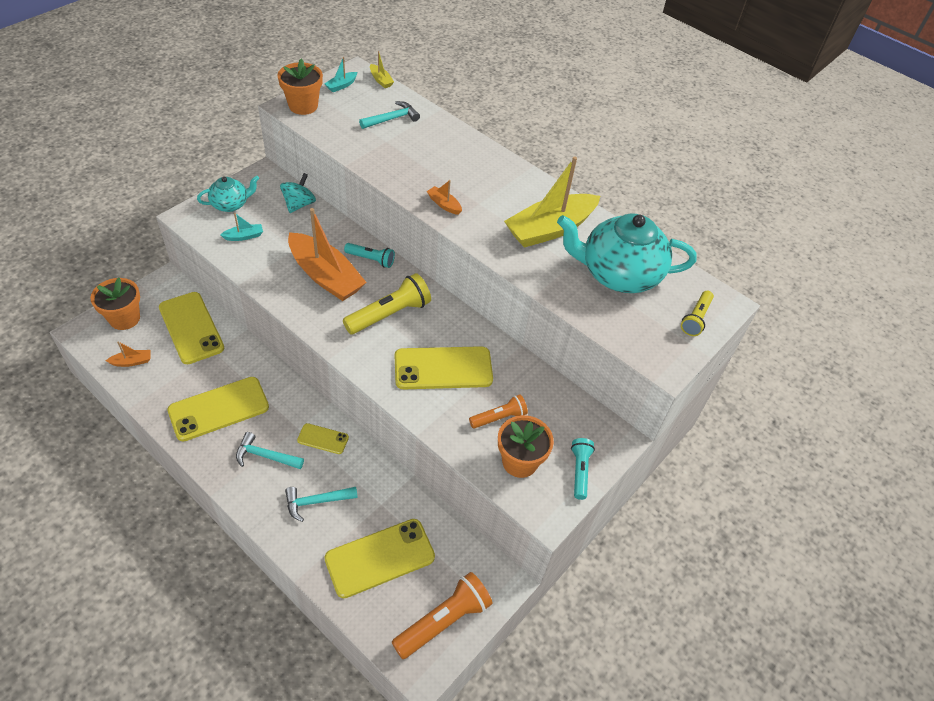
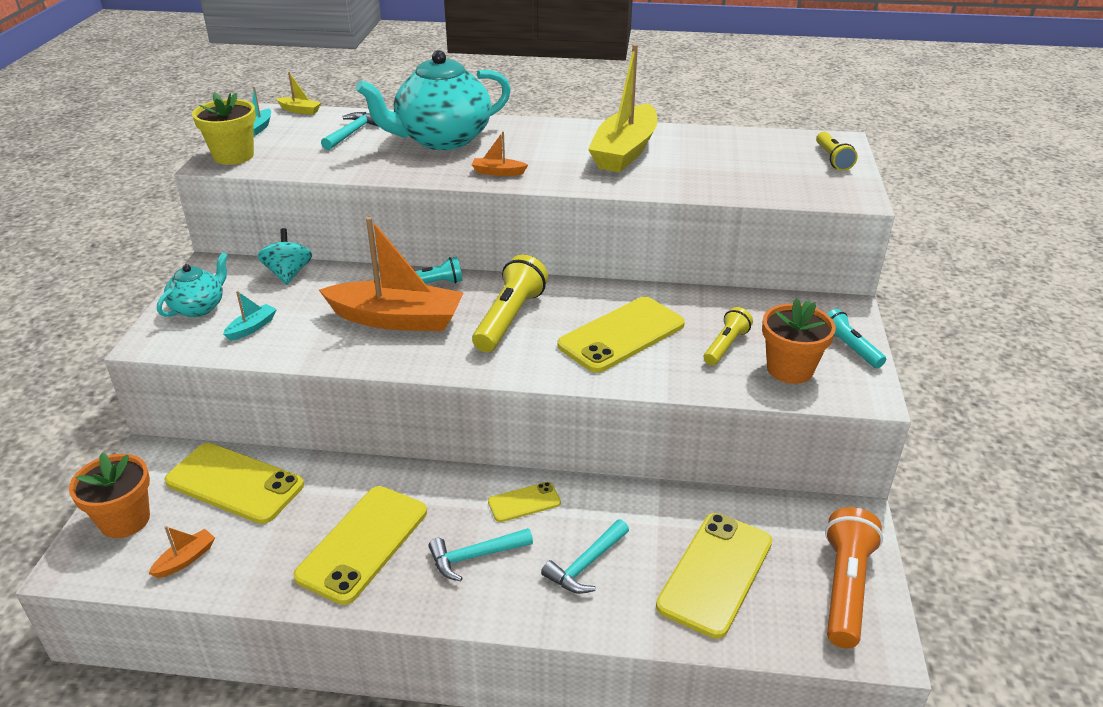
camera: 30 degrees left, 15 degrees down
(303, 106) = (233, 156): orange flower pot -> yellow flower pot
(499, 418) = (725, 346): orange flashlight -> yellow flashlight
(618, 274) = (728, 157): turquoise teapot -> turquoise teapot (442, 139)

